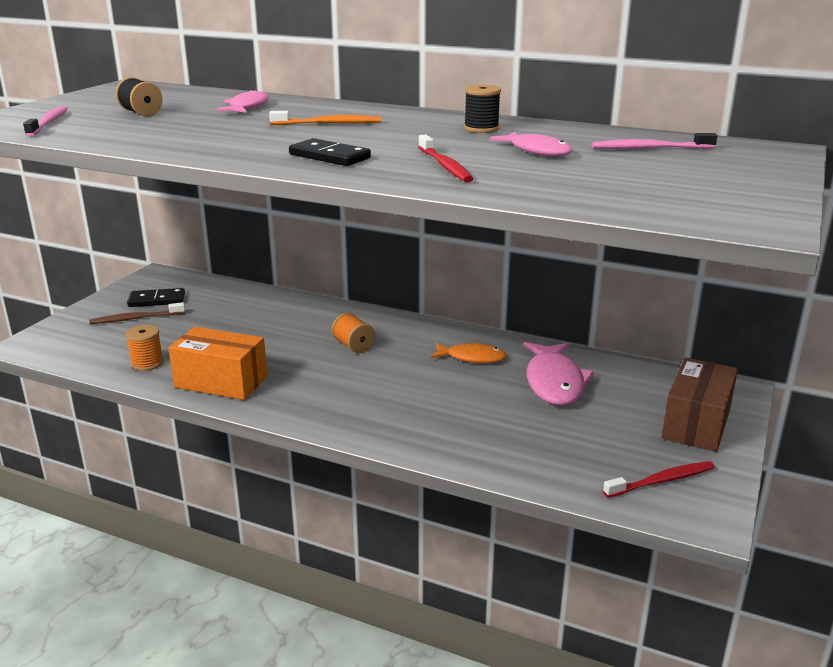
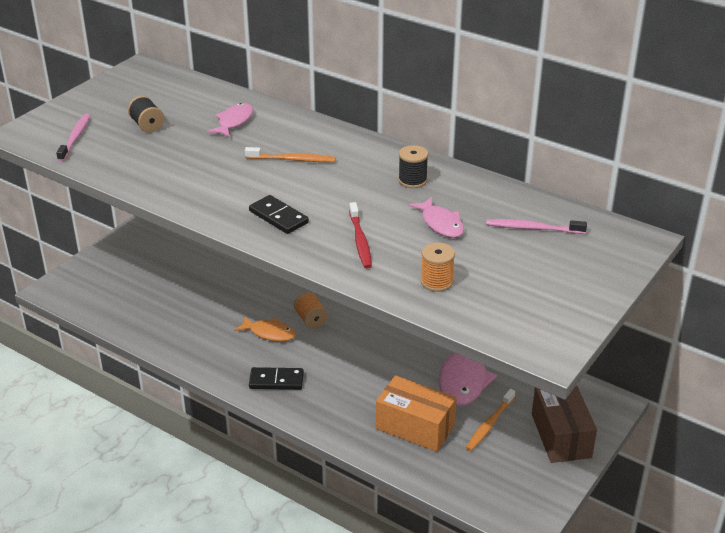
camera: 10 degrees right, 10 degrees up
(135, 318) = (139, 268): brown toothbrush -> none
(147, 363) = (144, 320): orange spool -> orange spool (436, 282)
(157, 300) = (158, 248): black domino -> black domino (276, 381)
(221, 382) = (199, 347): orange box -> orange box (415, 427)
(472, 358) = (405, 344): orange fish -> orange fish (269, 333)
(606, 421) = (489, 424): none -> orange toothbrush
(662, 481) = (508, 486): red toothbrush -> none
(696, 423) = (561, 435): brown box -> brown box turned 45 degrees counterclockwise

